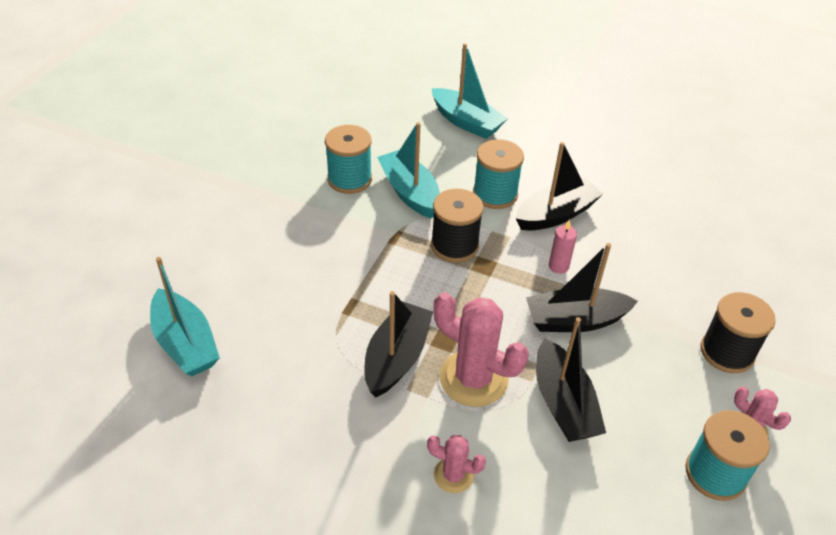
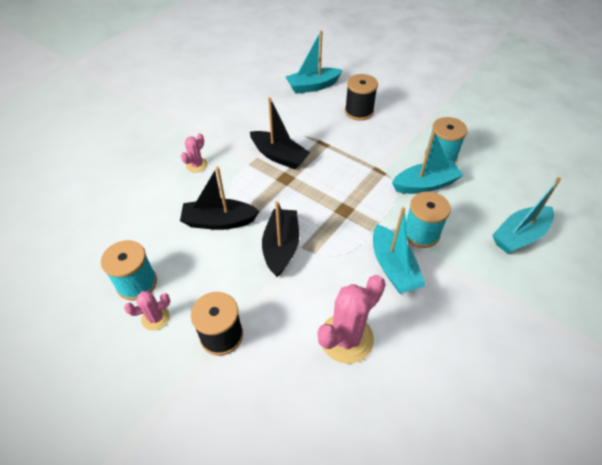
camera: 105 degrees right, 5 degrees up
(454, 245) = (366, 198): black spool -> black spool (359, 111)
(473, 378) = (253, 185): pink cactus -> pink cactus (346, 338)
(556, 214) = (393, 267): black boat -> turquoise boat
(558, 266) = (335, 252): pink candle -> none

